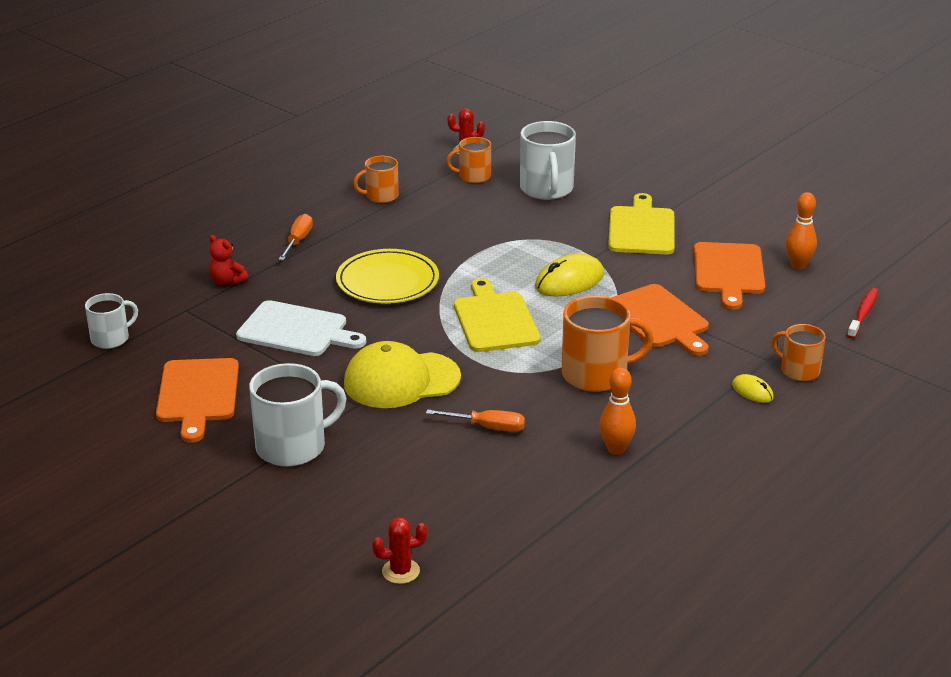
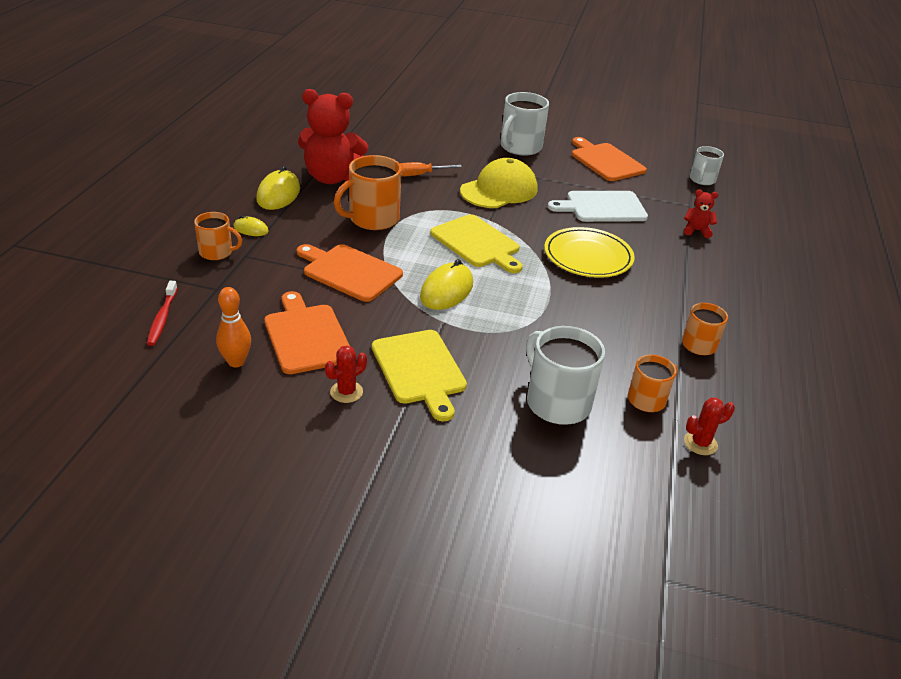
camera: 150 degrees right, 5 degrees up
(298, 241) = (699, 276): orange screwdriver -> none
(401, 571) = (408, 111): red cactus -> red cactus (346, 392)
(616, 449) = (331, 178): orange bowling pin -> red teddy bear
(701, 436) = (278, 194): none -> yellow mouse

